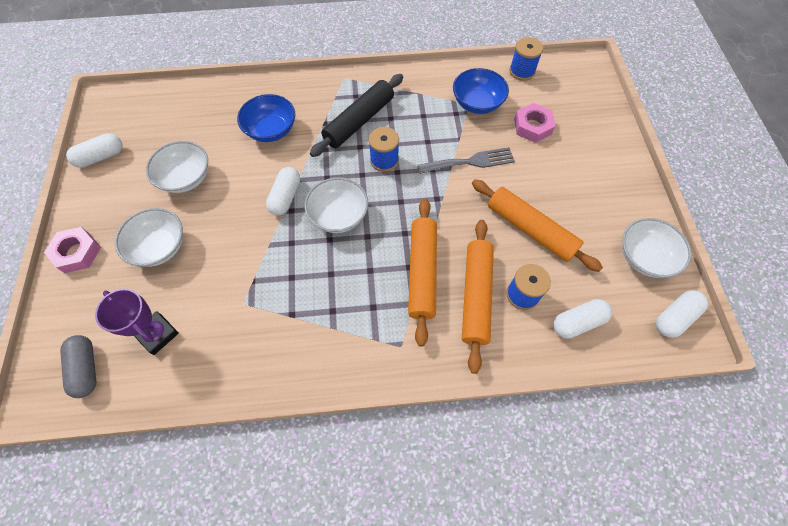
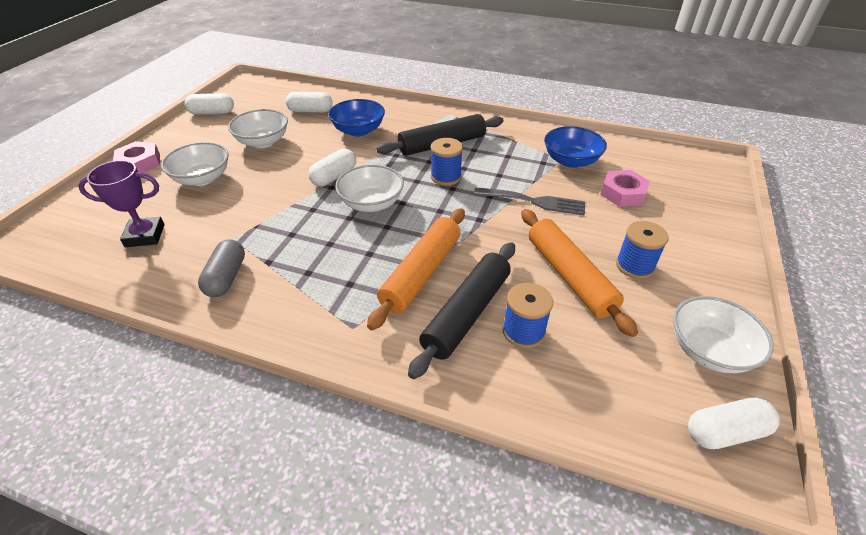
camera: 25 degrees right, 20 degrees down
(86, 369) = (70, 239): grey capsule -> grey capsule (226, 277)
(157, 334) = (145, 236): purple trophy -> purple trophy turned 75 degrees counterclockwise
(476, 296) = (467, 313): orange rolling pin -> black rolling pin
(522, 71) = (635, 150): blue spool -> blue spool (634, 266)
(577, 322) = (579, 384): white capsule -> white capsule (310, 111)

